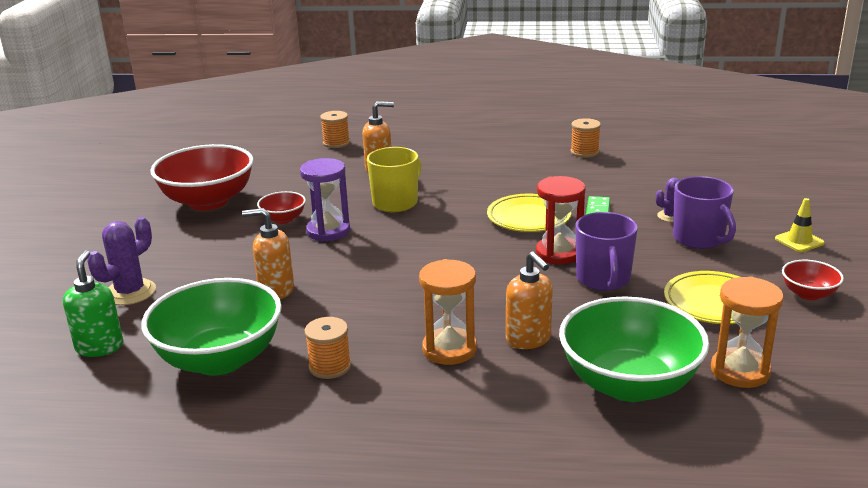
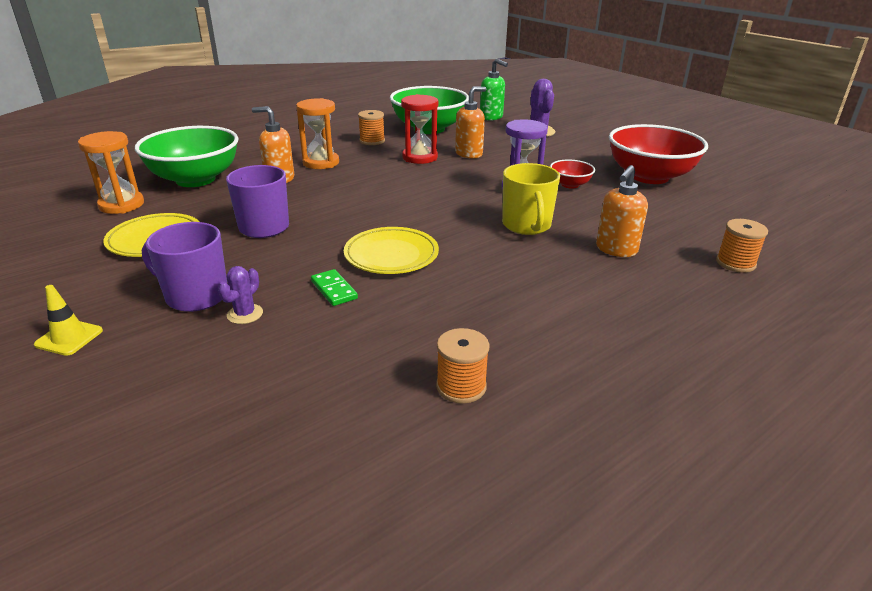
camera: 135 degrees right, 5 degrees up
(558, 253) = (322, 233): red hourglass -> red hourglass (420, 157)
(808, 294) = (62, 275): red bowl -> none

